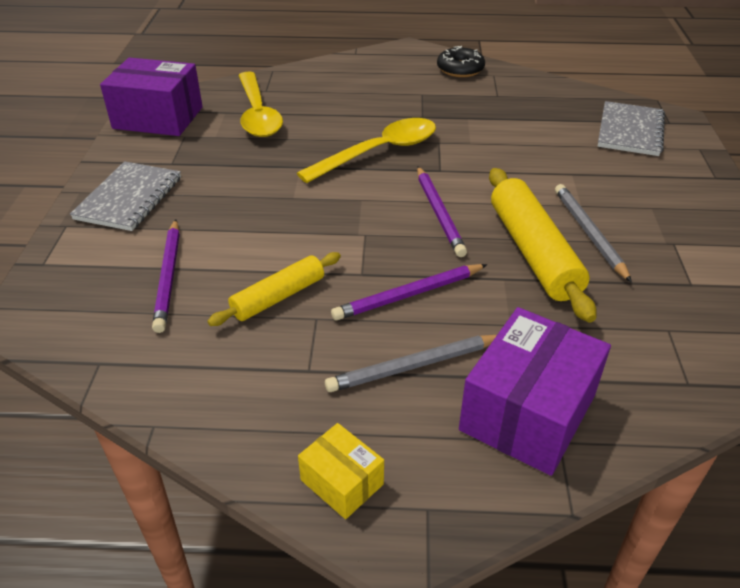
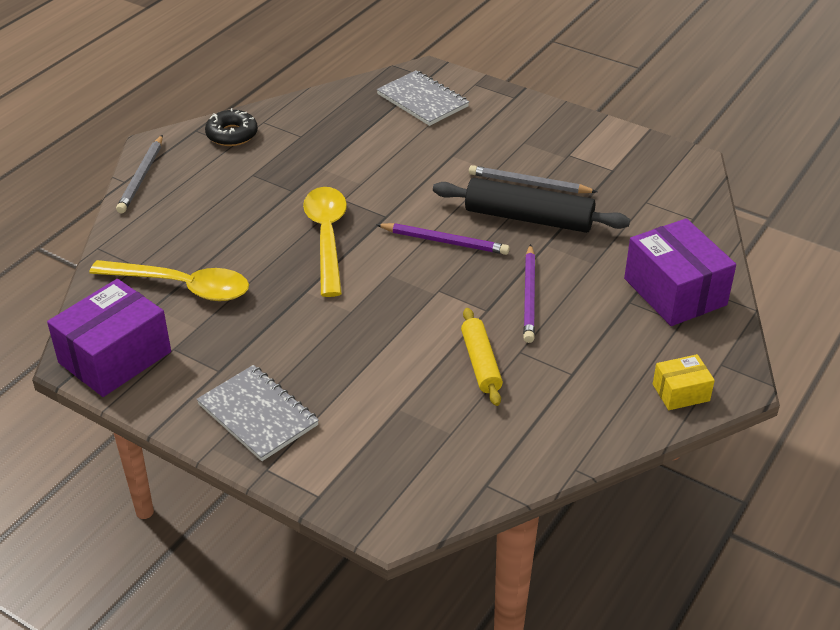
camera: 60 degrees left, 0 degrees up
(168, 277) = (405, 418): purple pencil -> none
(413, 366) = (602, 323): grey pencil -> grey pencil (141, 177)
(533, 252) = (528, 218): yellow rolling pin -> black rolling pin

